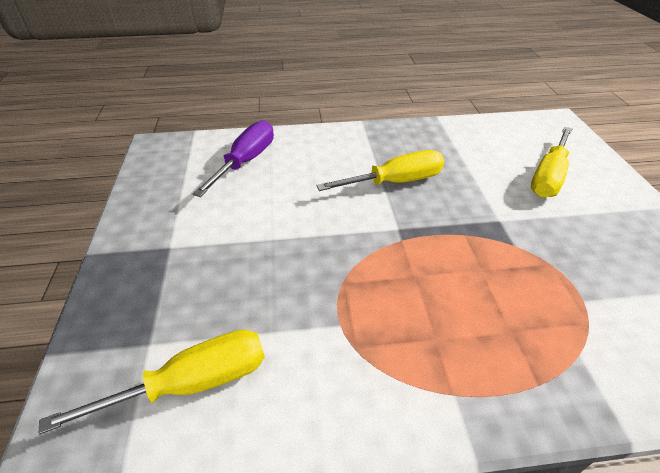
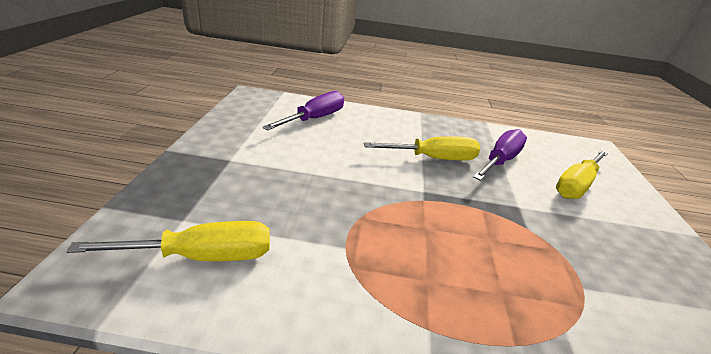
camera: 10 degrees right, 10 degrees down
(465, 165) = (500, 160): none -> purple screwdriver

